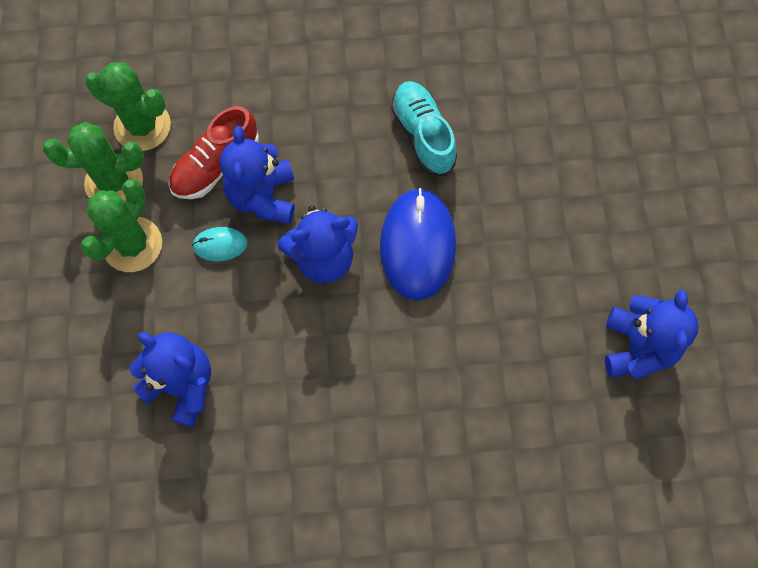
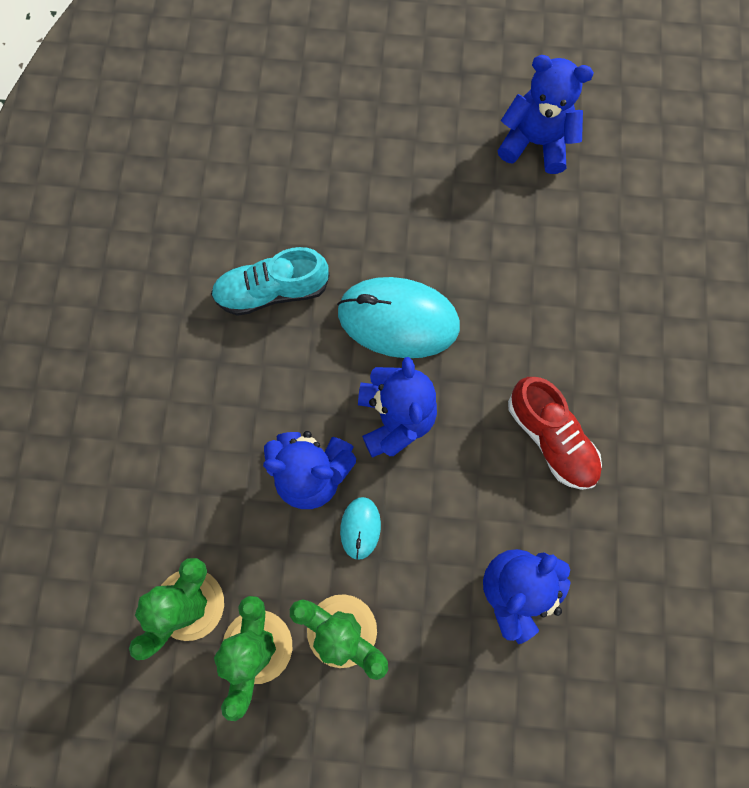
camera: 80 degrees left, 5 degrees up
(216, 165) = (261, 521): red shoe -> red shoe (551, 438)
(417, 245) = (398, 319): blue mouse -> turquoise mouse

